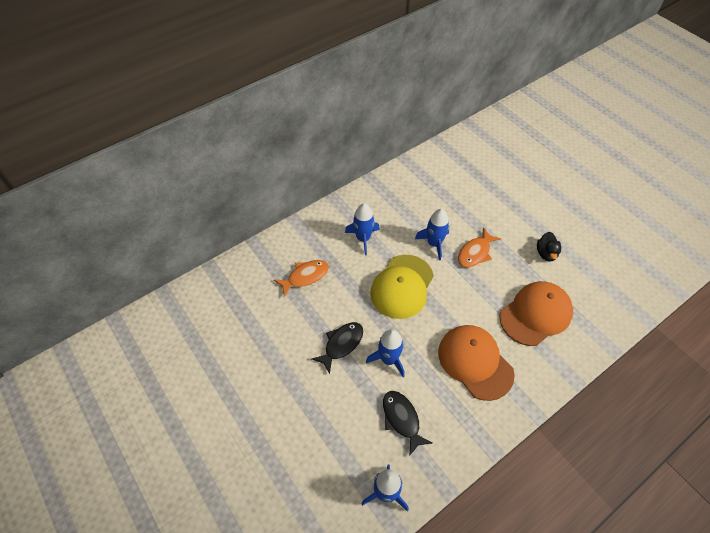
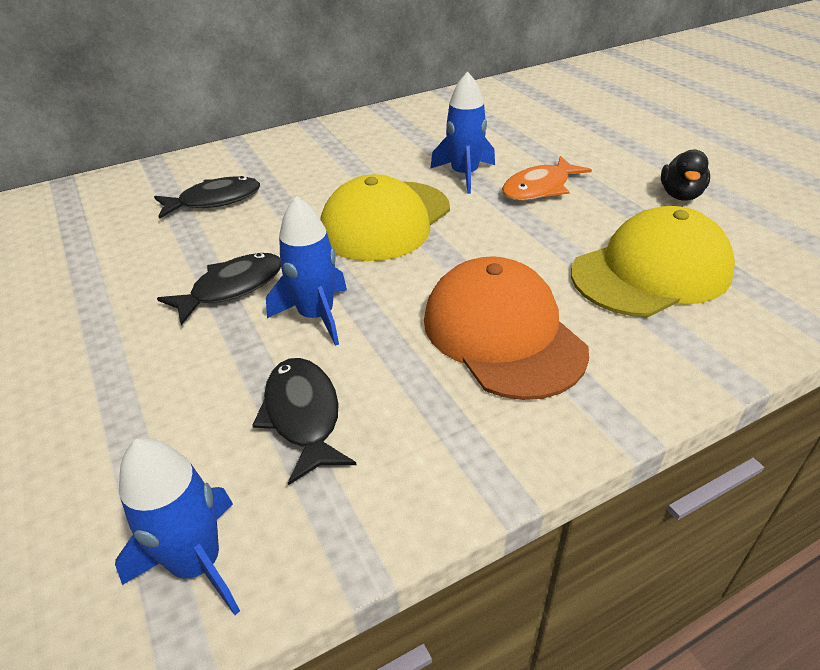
camera: 10 degrees right, 15 degrees down
(305, 276) = (214, 200): orange fish -> black fish
(363, 238) = (339, 164): blue rocket -> none
(535, 314) = (651, 272): orange cap -> yellow cap

